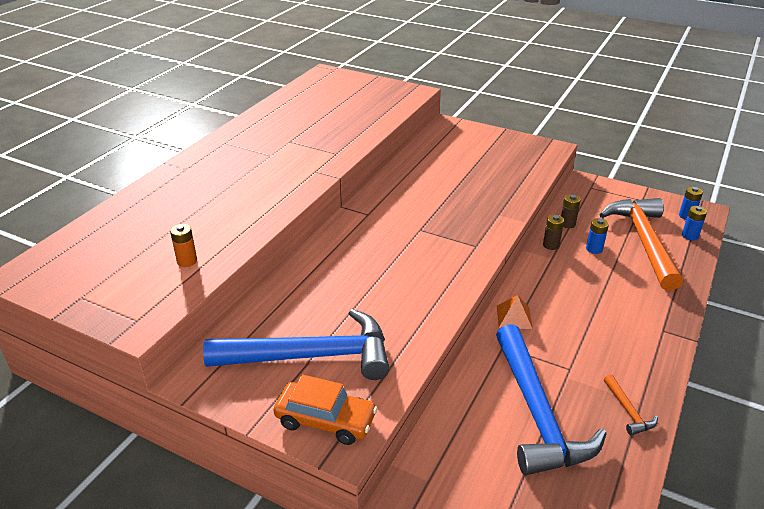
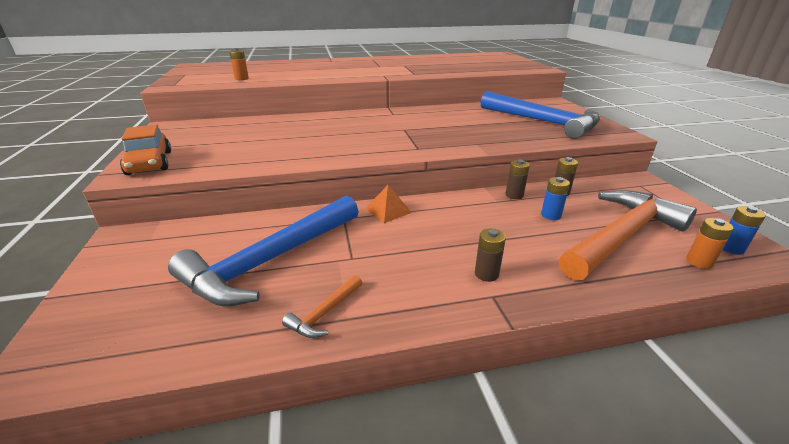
camera: 50 degrees right, 5 degrees down
(312, 356) = (215, 142): blue hammer -> blue hammer (542, 122)
(639, 319) = (486, 274): none -> brown battery
(690, 236) = (699, 262): blue battery -> orange battery

